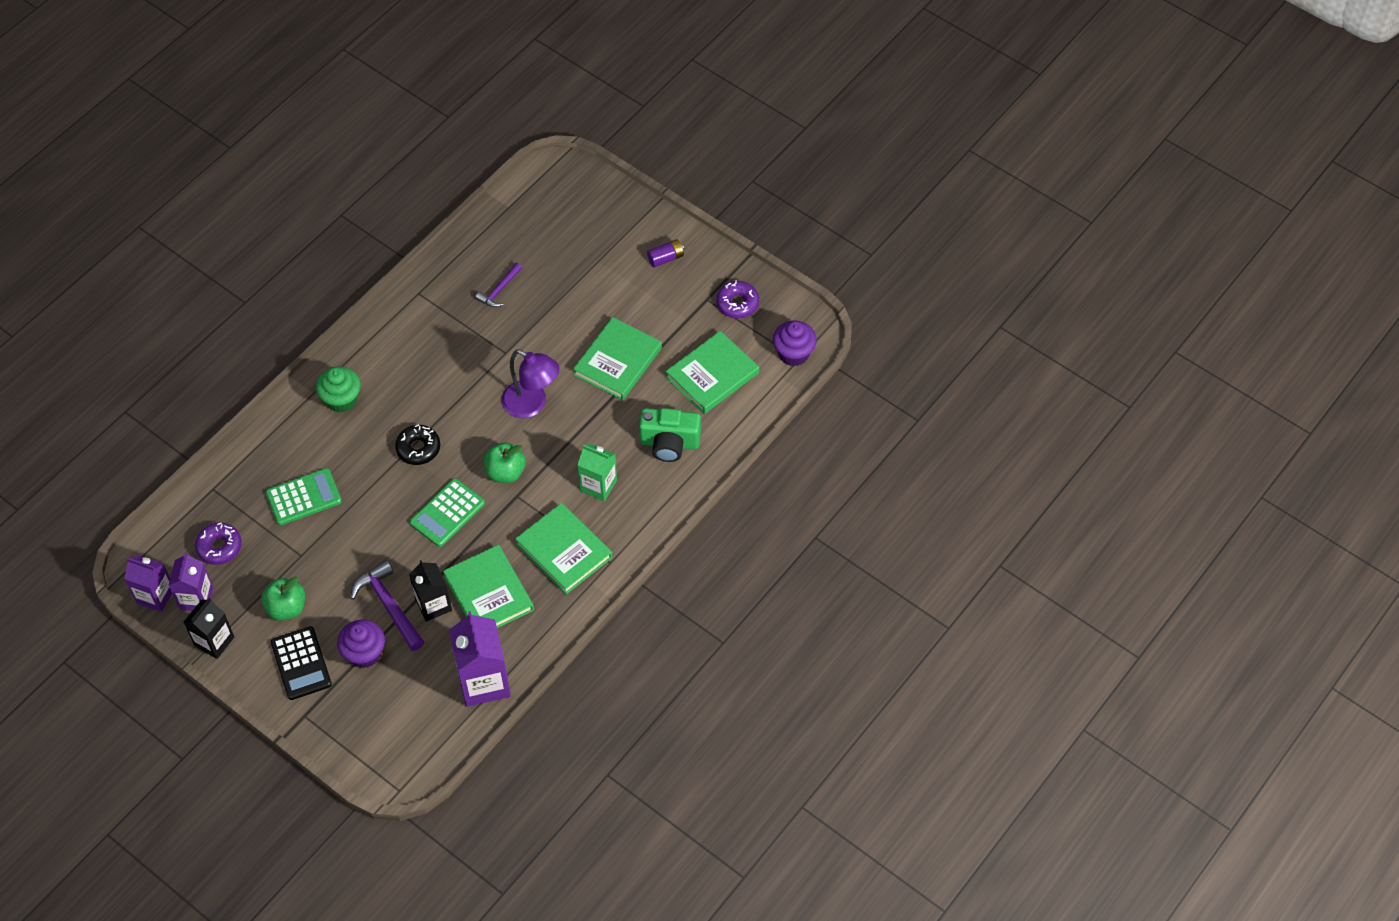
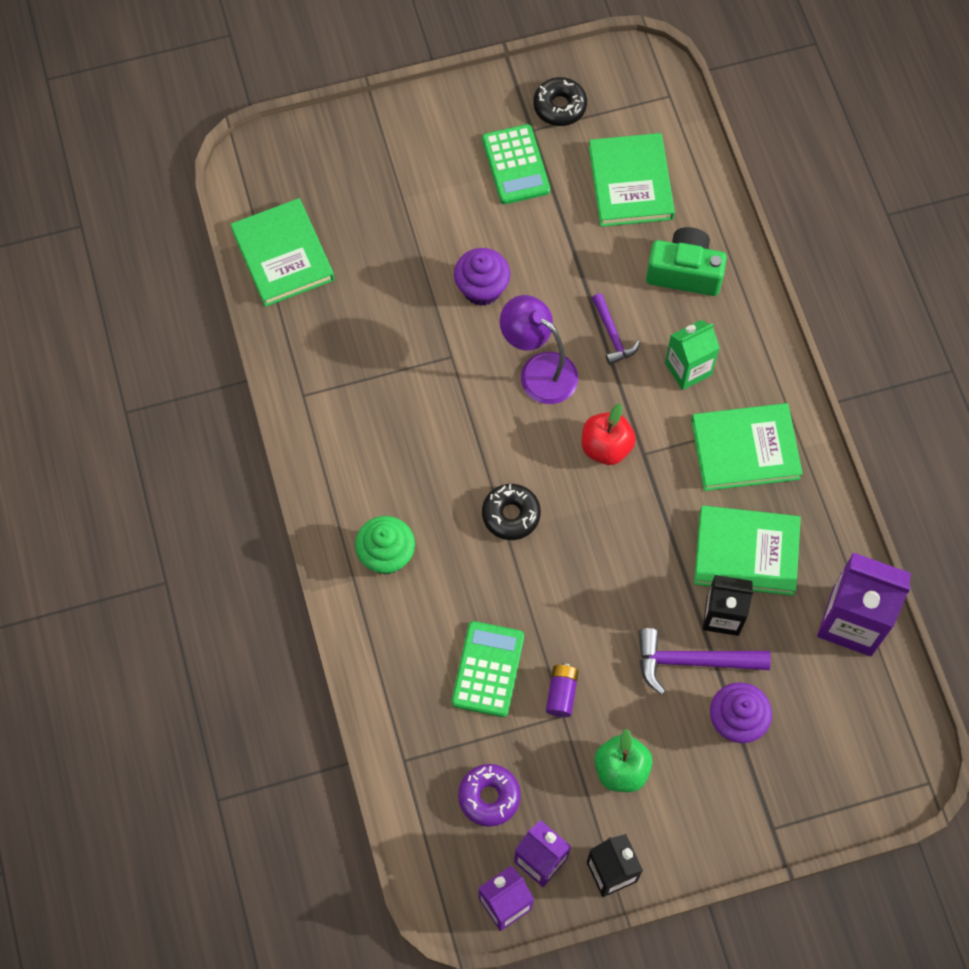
camera: 55 degrees left, 10 degrees up
(301, 663) = (704, 794): black calculator -> none
(447, 513) = (616, 534): green calculator -> green calculator (515, 165)
(499, 290) = (364, 314): purple hammer -> purple hammer (612, 335)
(505, 472) = (606, 447): green apple -> red apple
(532, 404) = (538, 370): purple lamp -> purple lamp turned 120 degrees counterclockwise
(618, 361) = (546, 257): green book -> green book (283, 255)
(666, 258) = (450, 134): purple battery -> purple battery (561, 693)
(669, 443) = (684, 272): green camera -> green camera turned 120 degrees counterclockwise
(737, 303) = (559, 106): purple donut -> black donut
(793, 354) = (660, 96): purple cupcake -> purple cupcake (482, 289)

